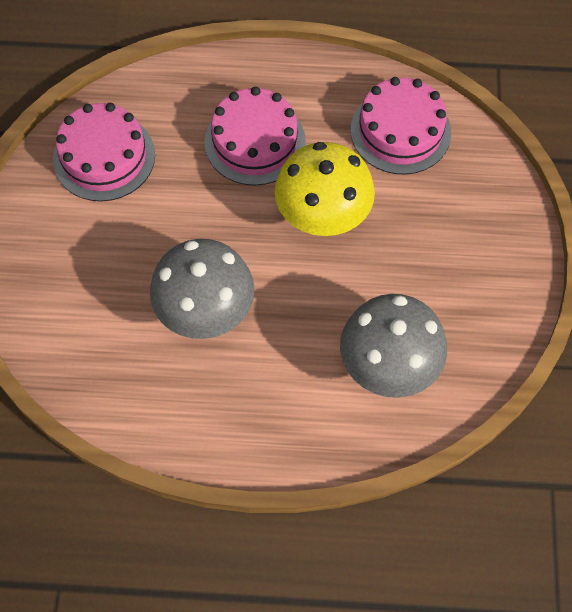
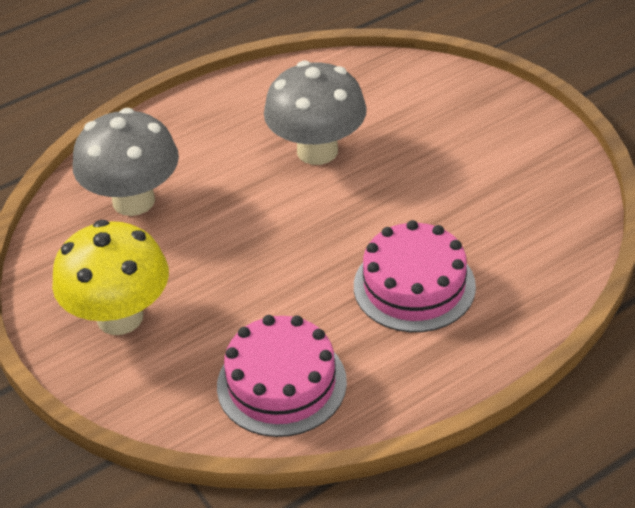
camera: 145 degrees right, 20 degrees down
(104, 157) = (529, 195): pink cake -> none
(323, 217) = (287, 266): yellow mushroom -> yellow mushroom (120, 317)

